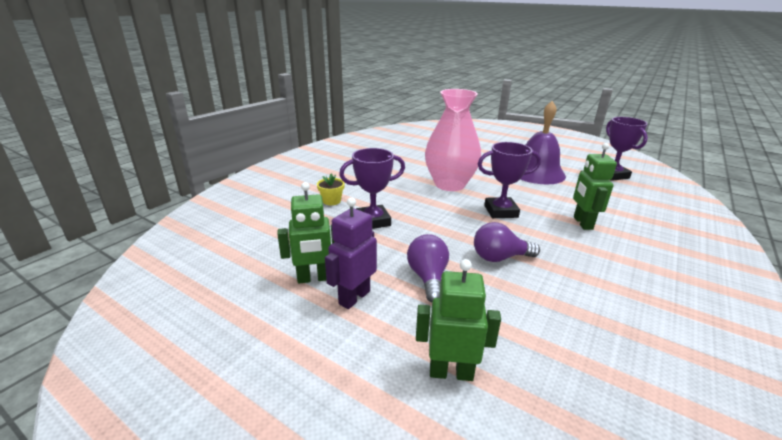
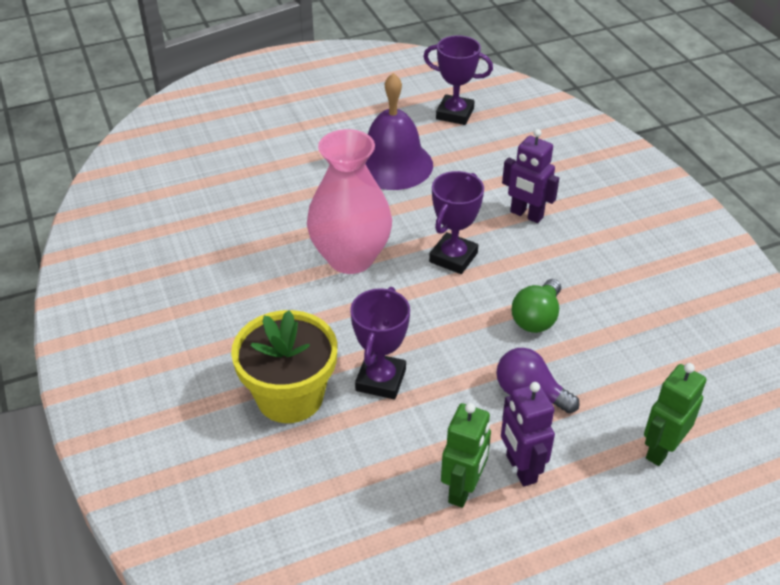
camera: 55 degrees left, 15 degrees up
(331, 201) = (290, 396): yellow flower pot -> yellow flower pot, size x2.31
(499, 257) = (536, 318): purple light bulb -> green light bulb
(582, 223) = (526, 215): green robot -> purple robot

